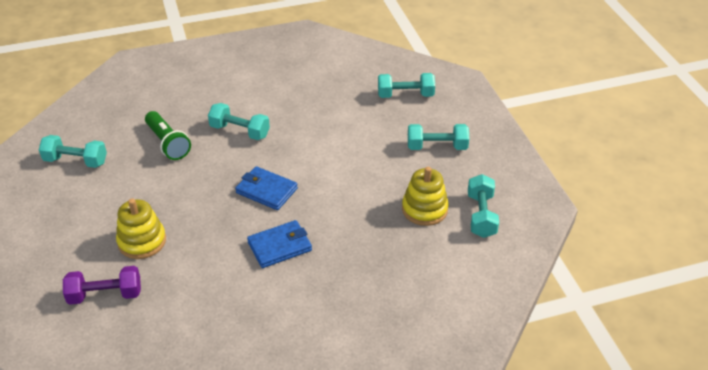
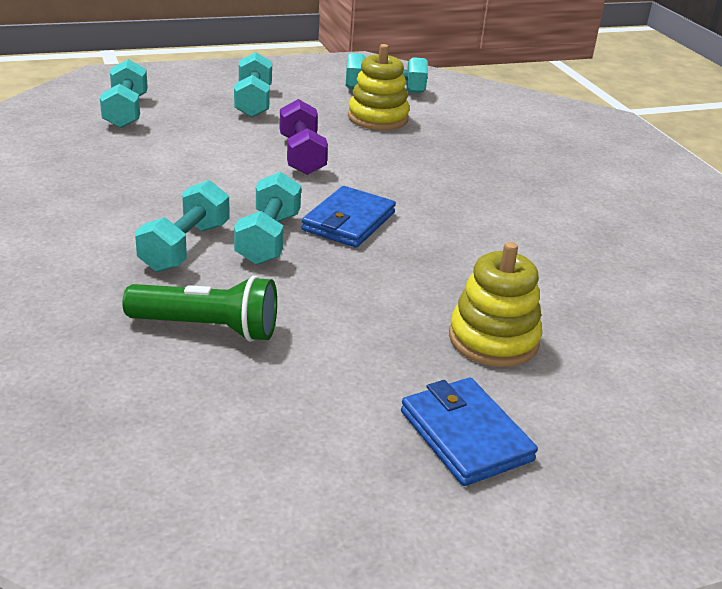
camera: 95 degrees left, 10 degrees down
(76, 161) = (255, 463): turquoise dumbbell -> turquoise dumbbell (268, 238)
(105, 295) = (631, 369): purple dumbbell -> purple dumbbell (302, 155)
(168, 143) = (208, 328): green flashlight -> green flashlight turned 45 degrees clockwise
(280, 246) = (469, 212): blue wallet -> blue wallet (465, 435)

